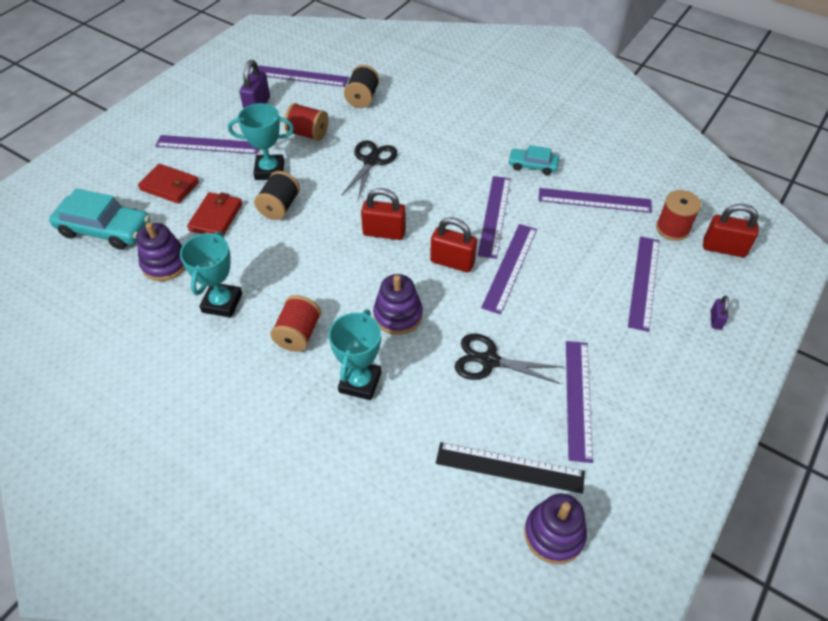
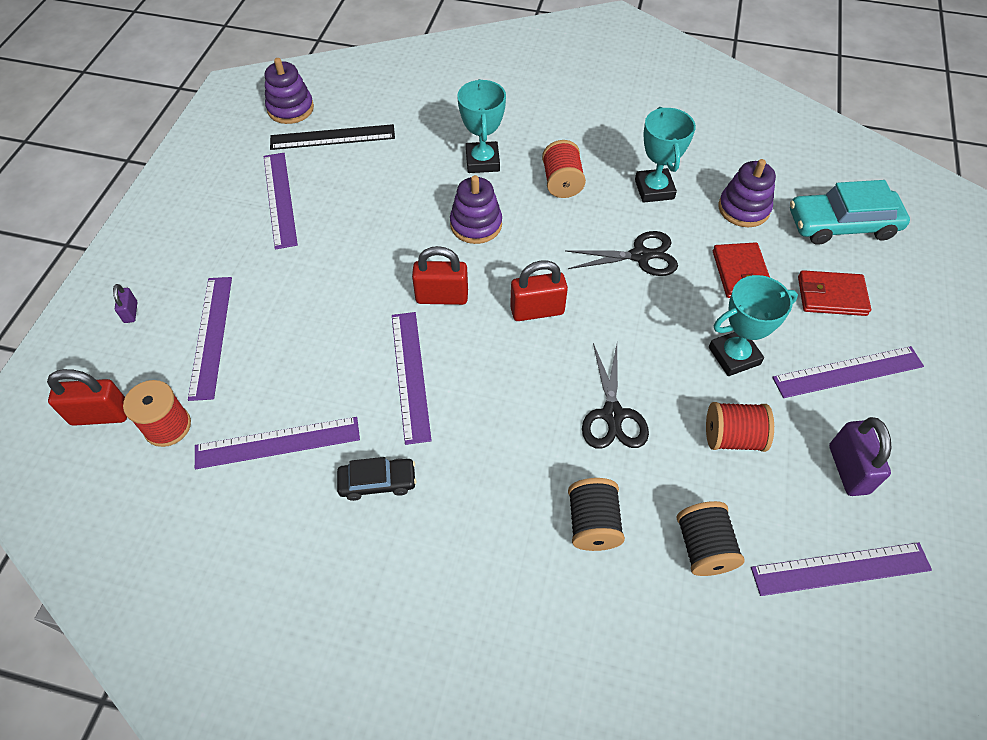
camera: 160 degrees right, 5 degrees up
(279, 207) = (680, 307): black spool -> black spool (592, 524)
(489, 361) = (370, 208): black scissors -> black scissors (640, 256)
(510, 267) = (373, 309): purple ruler -> none
(532, 165) = (377, 482): turquoise car -> black car

